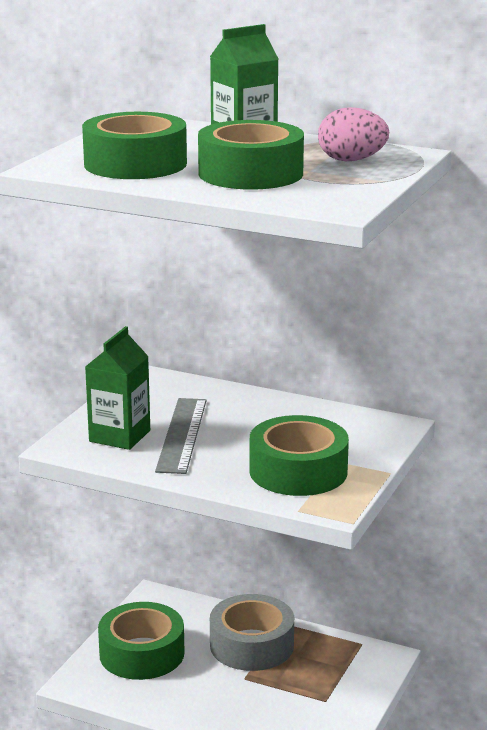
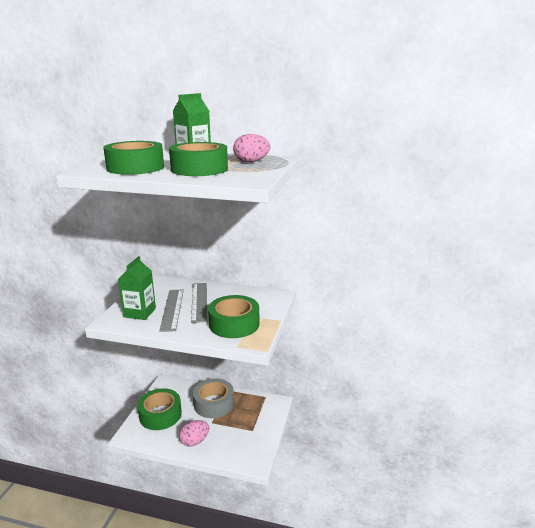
camera: 10 degrees left, 0 degrees up
(206, 707) = (194, 441): none -> pink egg
(235, 425) = (199, 301): none -> grey ruler

